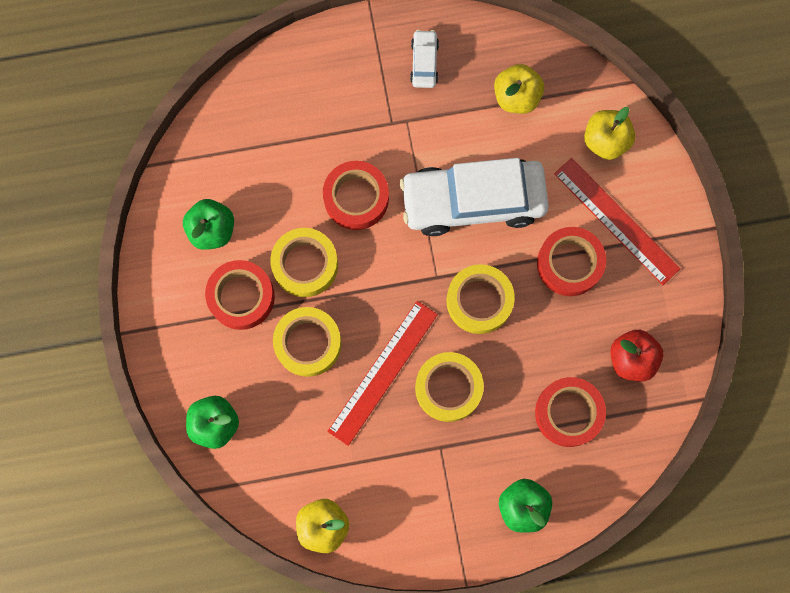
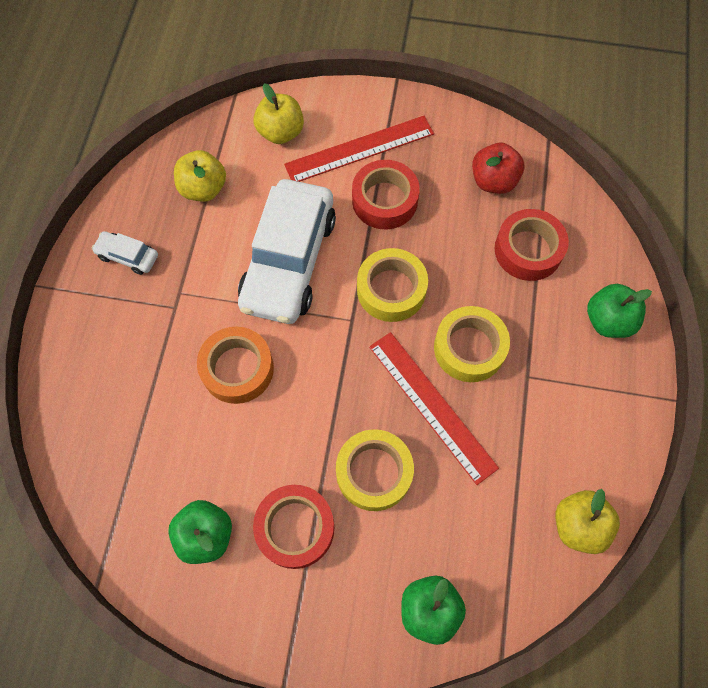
camera: 70 degrees left, 10 degrees down
(305, 265) = (287, 445): yellow tape -> none
(356, 198) = (237, 369): red tape -> orange tape

